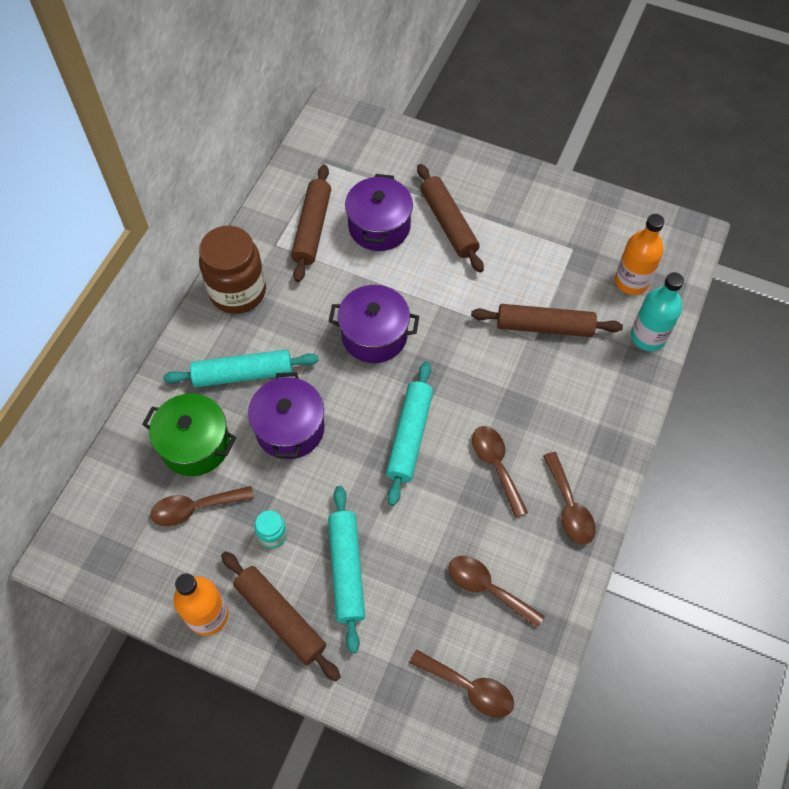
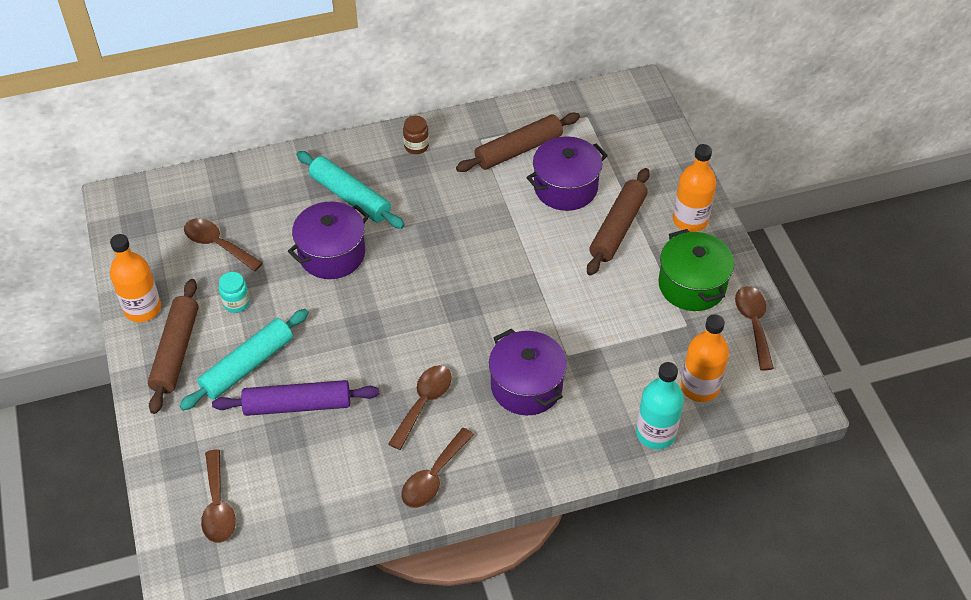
camera: 50 degrees right, 10 degrees down
(195, 445) = (267, 210): green pot -> green pot (692, 285)
(238, 291) = (416, 146): brown jar -> brown jar, size x0.44
(374, 335) = (463, 250): purple pot -> purple pot (526, 386)
(409, 436) = (395, 330): turquoise rolling pin -> none
(420, 558) = (297, 405): none -> purple rolling pin
(483, 177) = (690, 220): none -> orange bottle
(487, 588) = (311, 465): brown spoon -> brown spoon (753, 324)
(544, 326) = (587, 353): brown rolling pin -> none

